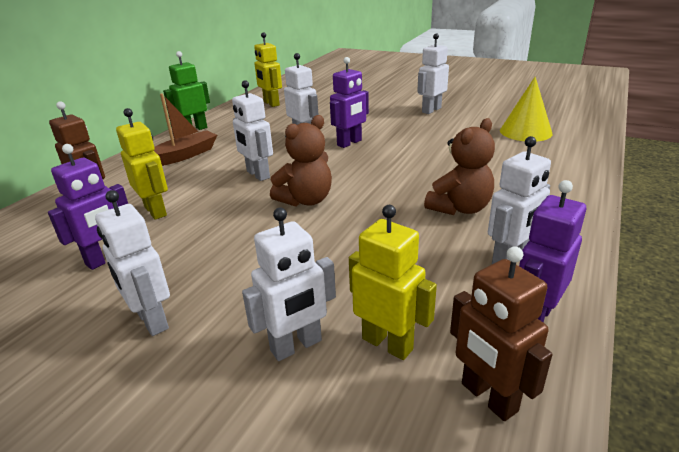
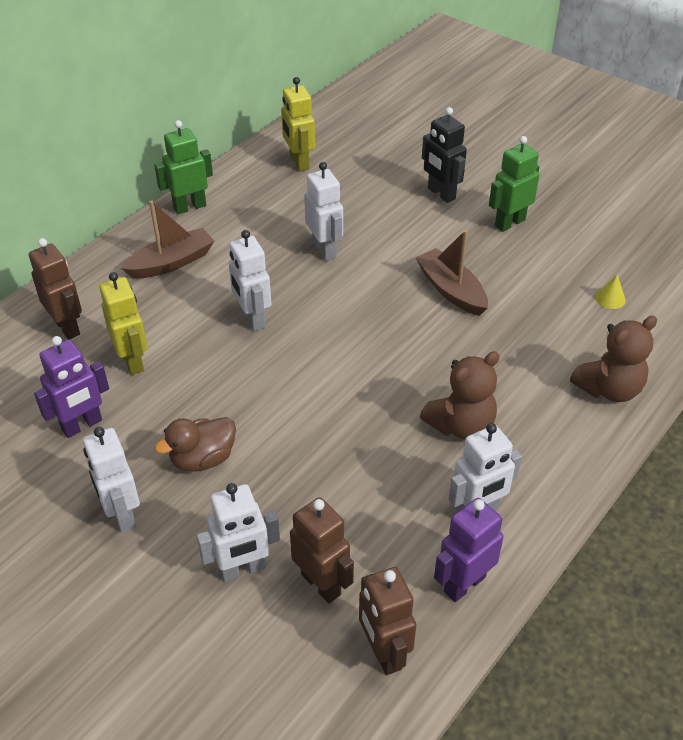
camera: 10 degrees right, 15 degrees up
(232, 264) = (203, 459): none -> brown duck
(306, 200) = (297, 376): brown teddy bear -> brown teddy bear (609, 389)
(349, 143) = (377, 277): purple robot -> none
(376, 104) = (441, 194): none -> black robot
(387, 343) = (321, 584): yellow robot -> brown robot
(408, 142) = (451, 290): none -> brown boat
(431, 110) = (509, 223): white robot -> green robot
(525, 132) = (610, 298): yellow cone -> yellow cone, size x0.45

